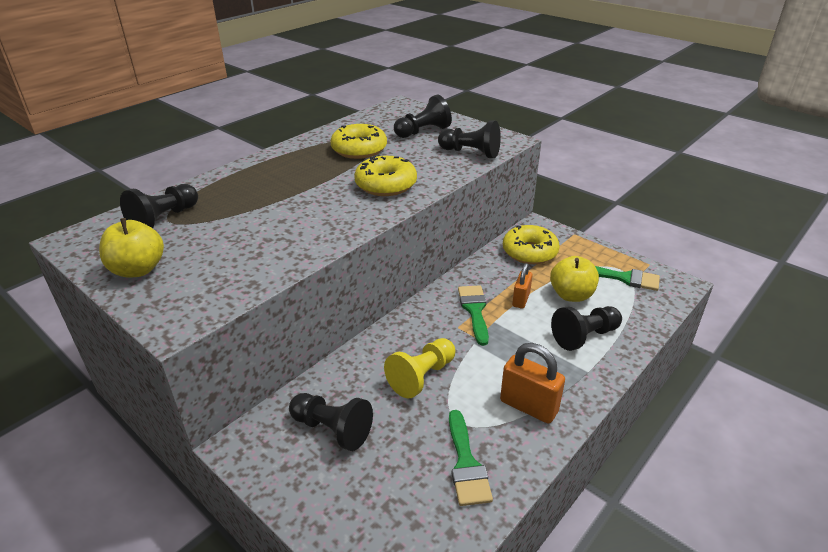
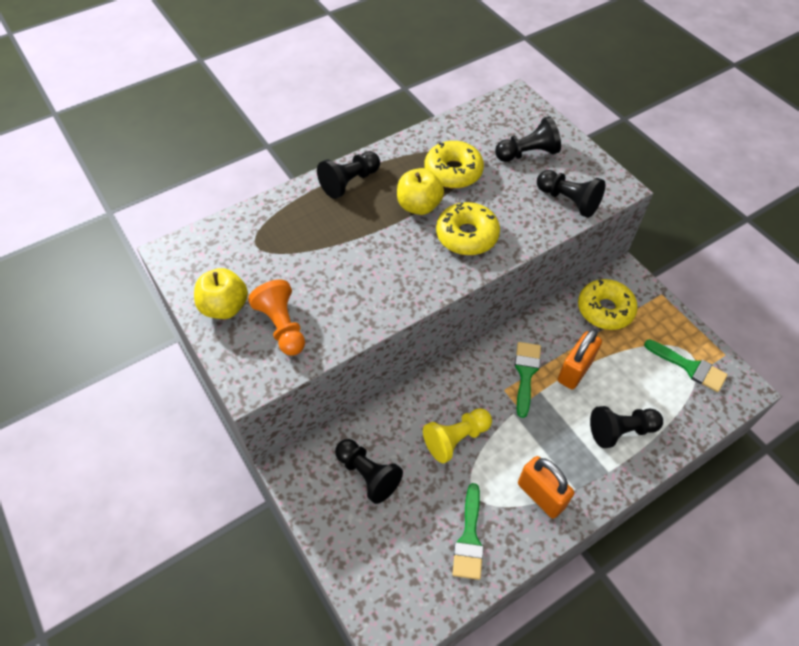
camera: 15 degrees right, 20 degrees up
(164, 219) = (252, 241): black pawn -> black pawn (350, 182)
(208, 274) = (282, 326): none -> orange pawn
(521, 300) = (575, 371): orange padlock -> orange padlock, size x1.58
(571, 295) = (627, 377): yellow apple -> yellow apple (419, 206)

